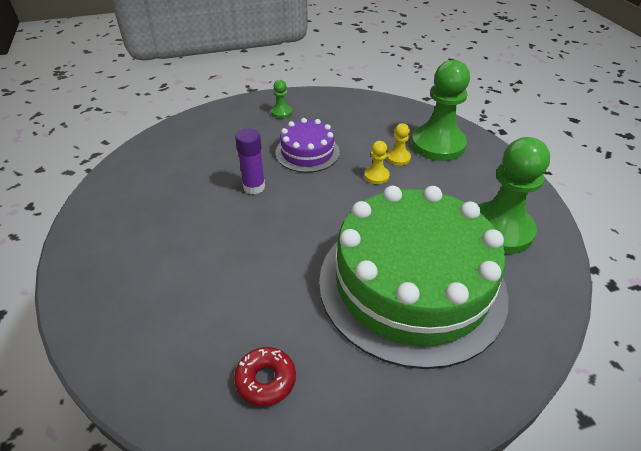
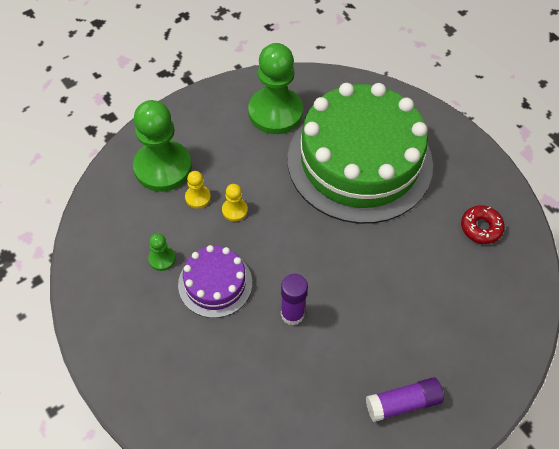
camera: 110 degrees left, 15 degrees up
(127, 232) = (403, 403): none -> purple glue stick
(281, 112) = (138, 340): green pawn -> green pawn (162, 258)

